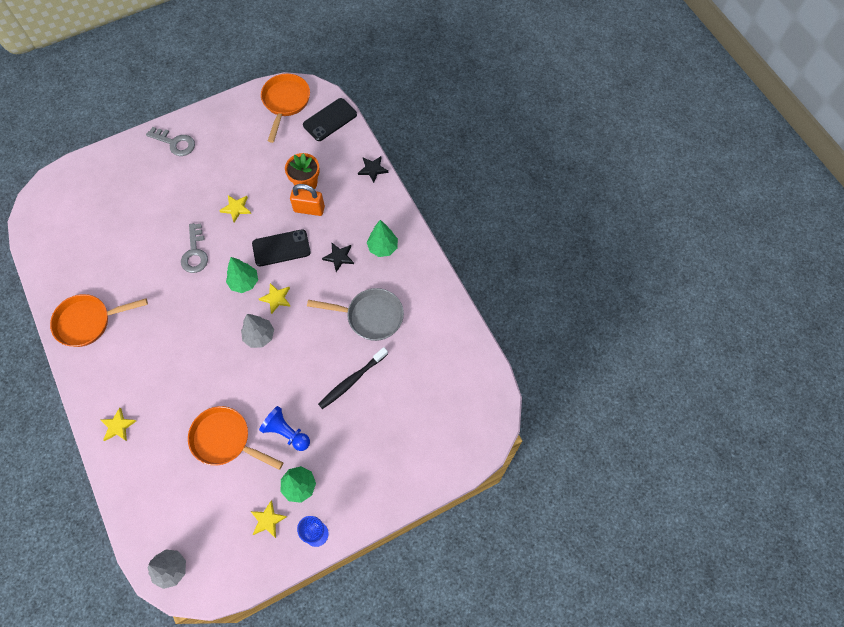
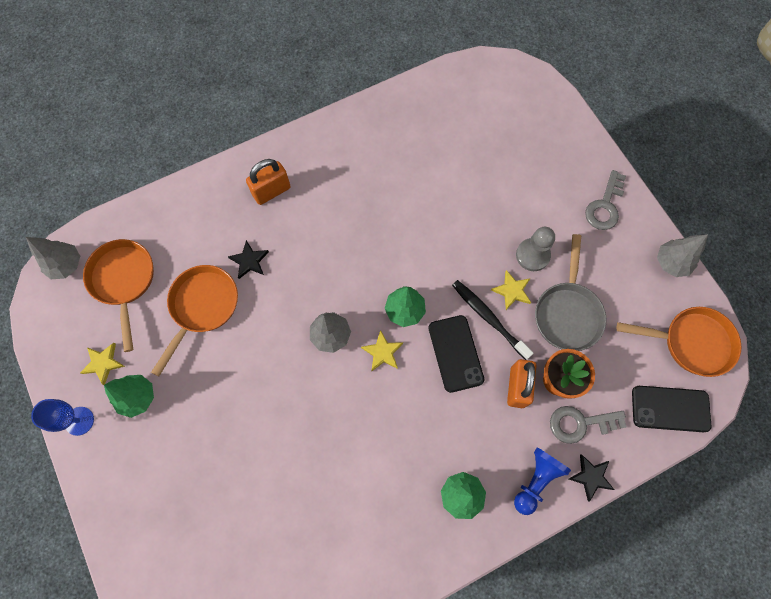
camera: 90 degrees right, 5 degrees up
(88, 322) = (353, 144): orange pan -> orange pan (124, 281)
(118, 426) = (228, 192): yellow star -> none
(123, 389) = (271, 191): none -> orange padlock
(195, 253) = (445, 247): grey key -> grey key (580, 423)
(209, 193) = (532, 255): none -> grey pawn
(226, 107) = (671, 263): none -> grey tree
(286, 432) = (204, 377): blue pawn -> blue pawn (536, 480)
(330, 120) = (670, 409): black phone -> black phone turned 45 degrees counterclockwise
(339, 257) = (444, 432): black star -> black star (249, 261)
(352, 380) = (266, 457): black toothbrush -> black toothbrush (489, 318)
(370, 316) = (356, 480): grey pan -> grey pan (567, 313)

